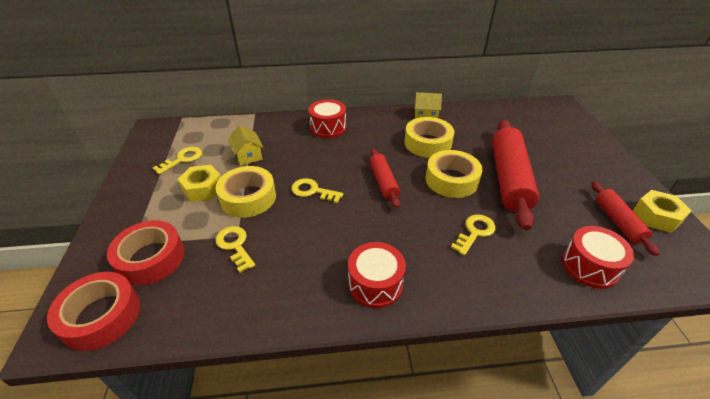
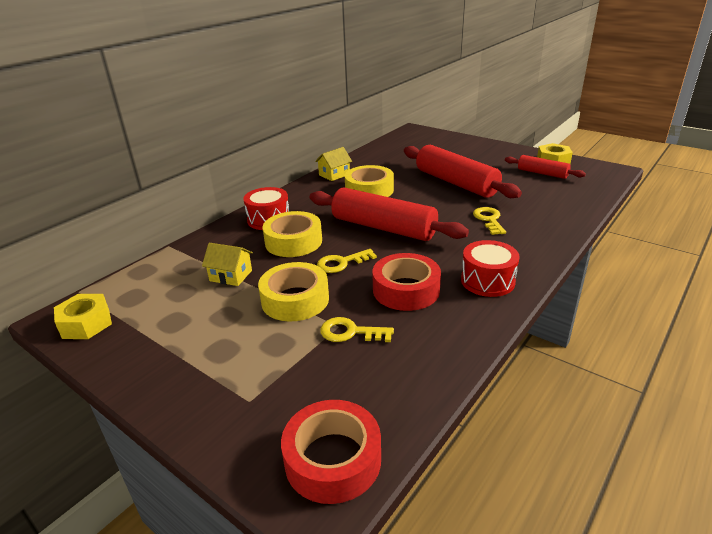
camera: 45 degrees left, 10 degrees down
(151, 258) = (292, 394): red tape -> red tape (406, 290)
(182, 159) = (160, 318): yellow key -> none
(203, 188) = (235, 321): yellow nut -> yellow nut (86, 324)
(383, 182) = (383, 227): red rolling pin -> red rolling pin, size x1.84
(451, 180) = (425, 202): yellow tape -> yellow tape (293, 242)
(589, 266) = (566, 200): red drum -> none

